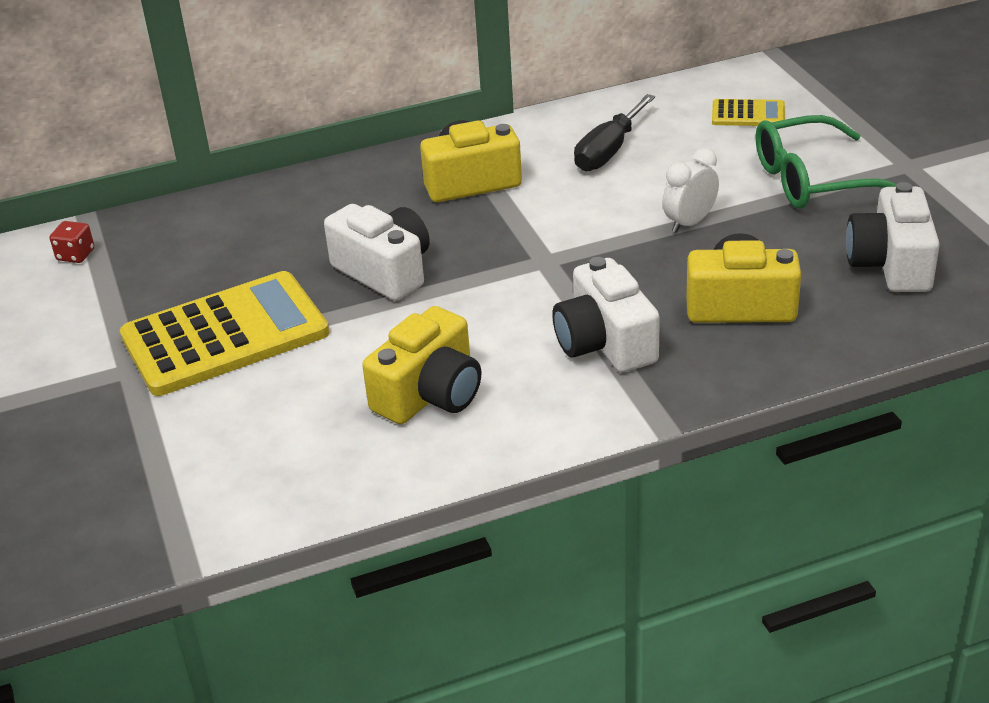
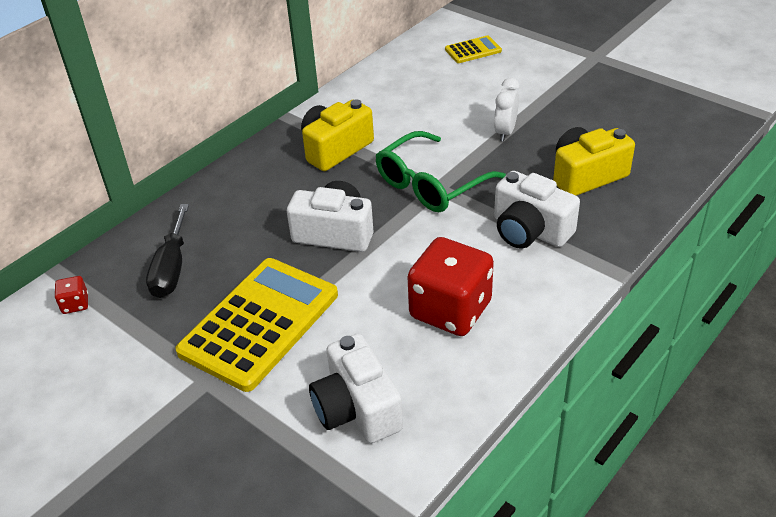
camera: 30 degrees left, 5 degrees up
(430, 394) = (450, 310): yellow camera -> red dice
(608, 151) = (408, 100): black screwdriver -> black screwdriver (171, 268)
(813, 180) = (552, 81): green glasses -> green glasses (431, 184)
(891, 264) = (645, 120): white camera -> white camera (356, 408)

